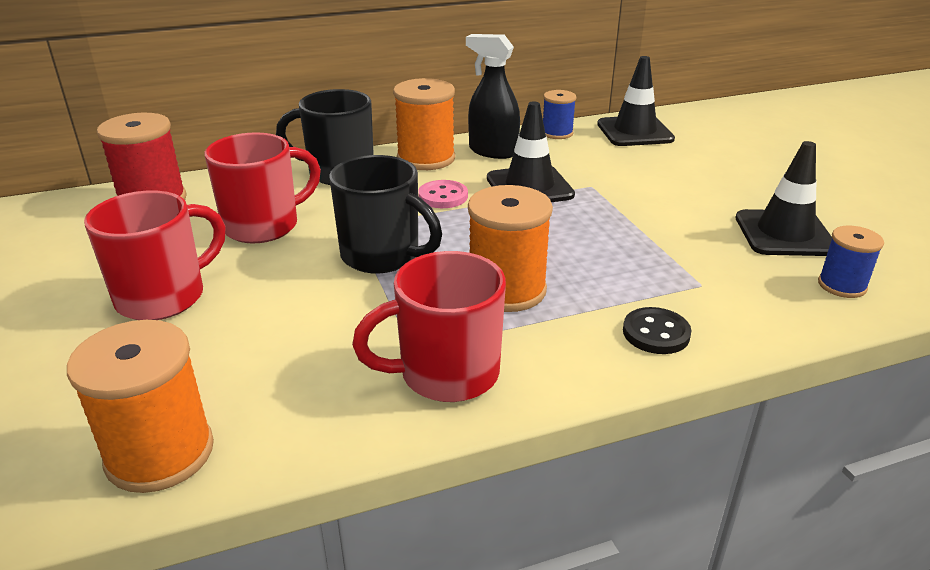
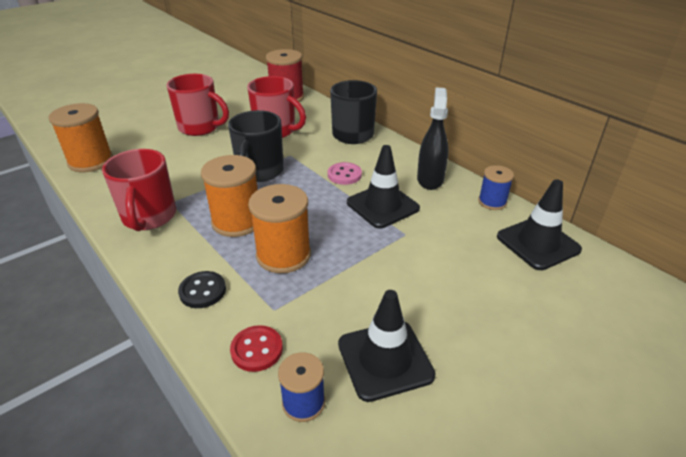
camera: 70 degrees right, 5 degrees up
(426, 158) = (396, 157): orange spool -> orange spool (283, 255)
(446, 374) = (149, 217): red mug -> red mug turned 150 degrees counterclockwise
(767, 304) = (257, 349): none -> red button

